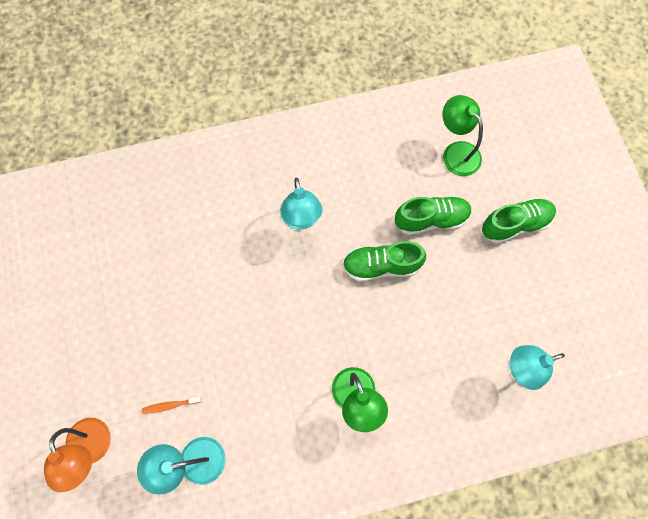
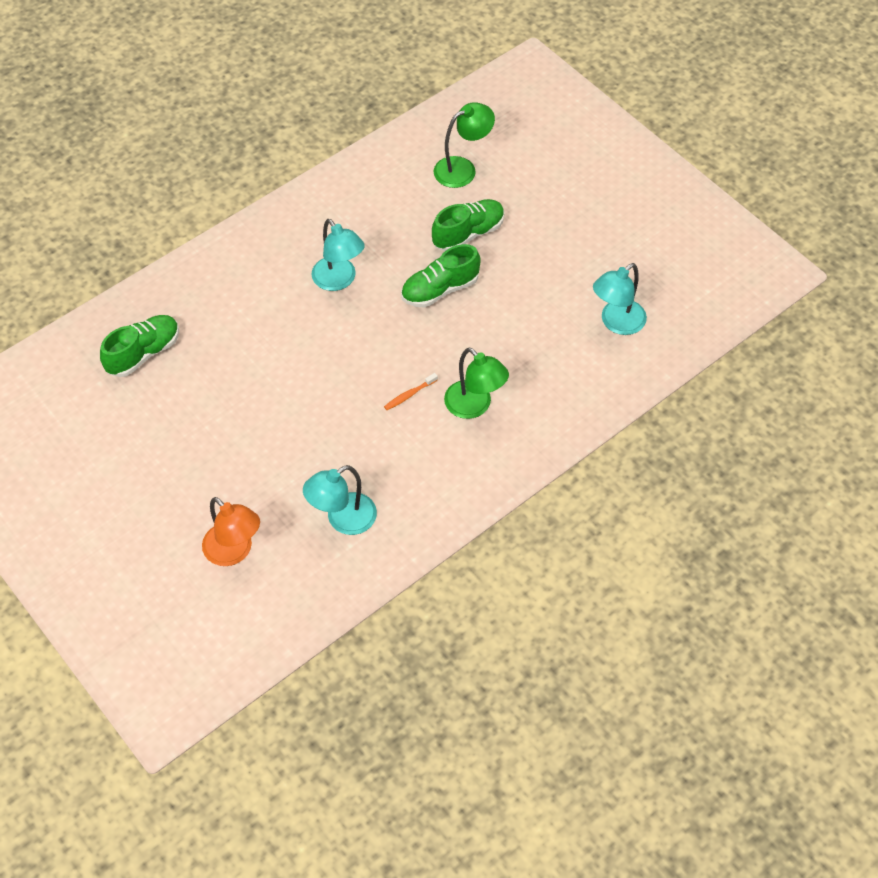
camera: 25 degrees left, 15 degrees down
(170, 405) = (294, 483): orange toothbrush -> orange toothbrush (409, 395)
(456, 152) = (463, 168): green lamp -> green lamp turned 120 degrees clockwise
(515, 224) = (551, 208): green shoe -> green shoe (143, 353)

